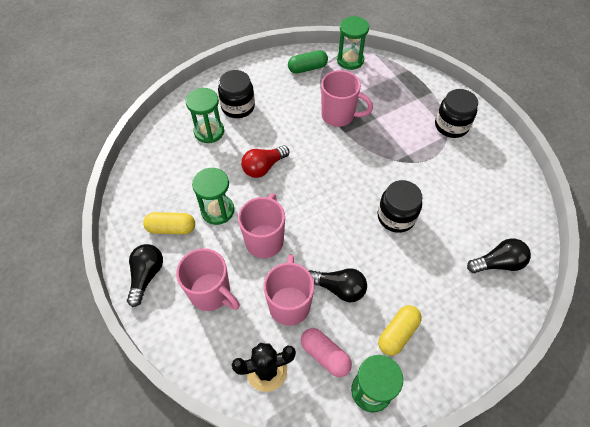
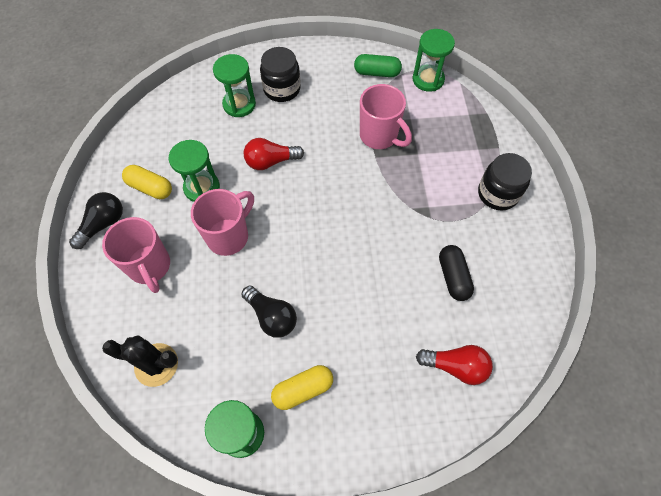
camera: 25 degrees right, 5 degrees up
(289, 304) = (215, 310): pink mug -> none
(325, 355) = (219, 376): pink capsule -> none
(396, 217) = (375, 268): black jar -> none
(457, 199) = (453, 277): none -> black capsule
(497, 263) = (455, 366): black light bulb -> red light bulb

